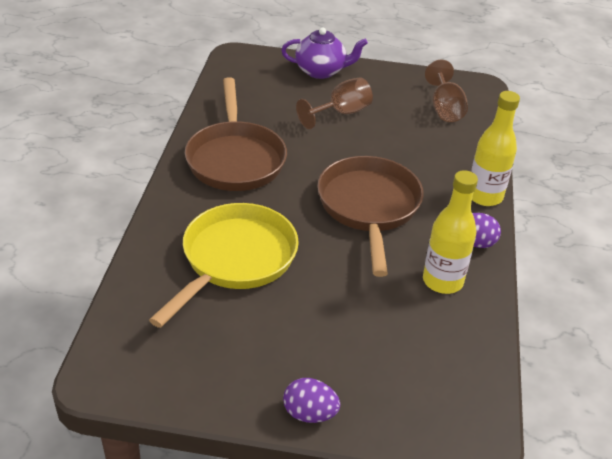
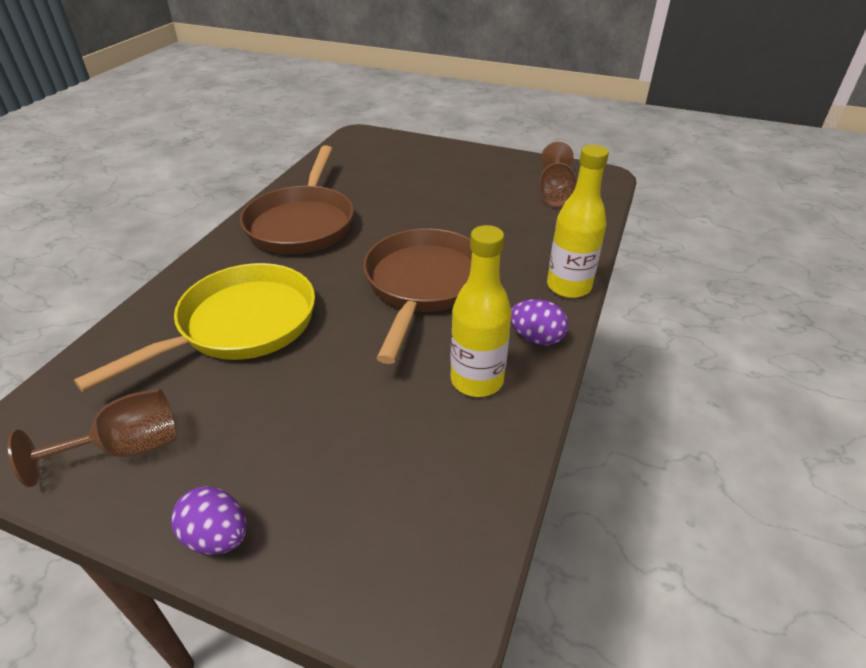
camera: 15 degrees right, 0 degrees up
(321, 71) = (435, 152): purple teapot -> none
(341, 113) = (438, 190): brown goblet -> brown goblet (127, 448)

